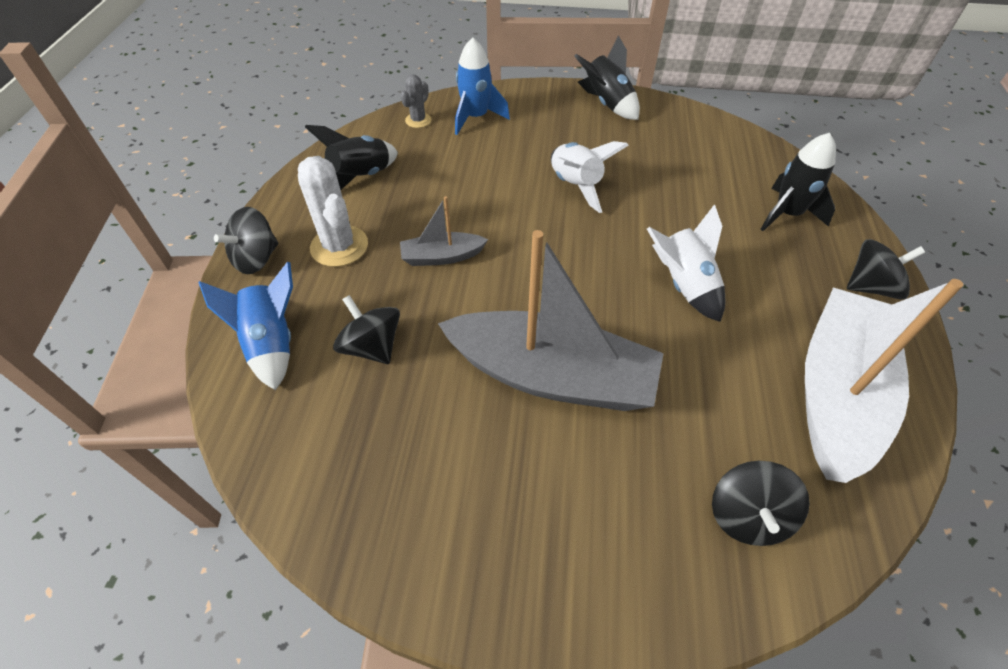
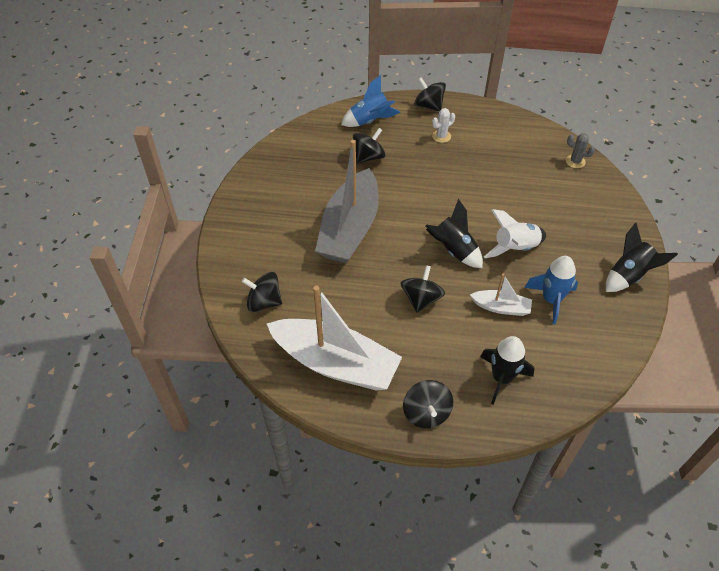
camera: 90 degrees right, 0 degrees up
(339, 246) = (441, 136): white cactus -> white cactus, size x0.56
(361, 177) = (505, 139): black rocket -> black rocket (453, 250)
(442, 257) = (437, 180): grey boat -> none
(476, 117) = (587, 193): blue rocket -> blue rocket (551, 300)
(678, 206) = (501, 307): none -> white boat
(684, 285) = (421, 299): white rocket -> black spinning top

